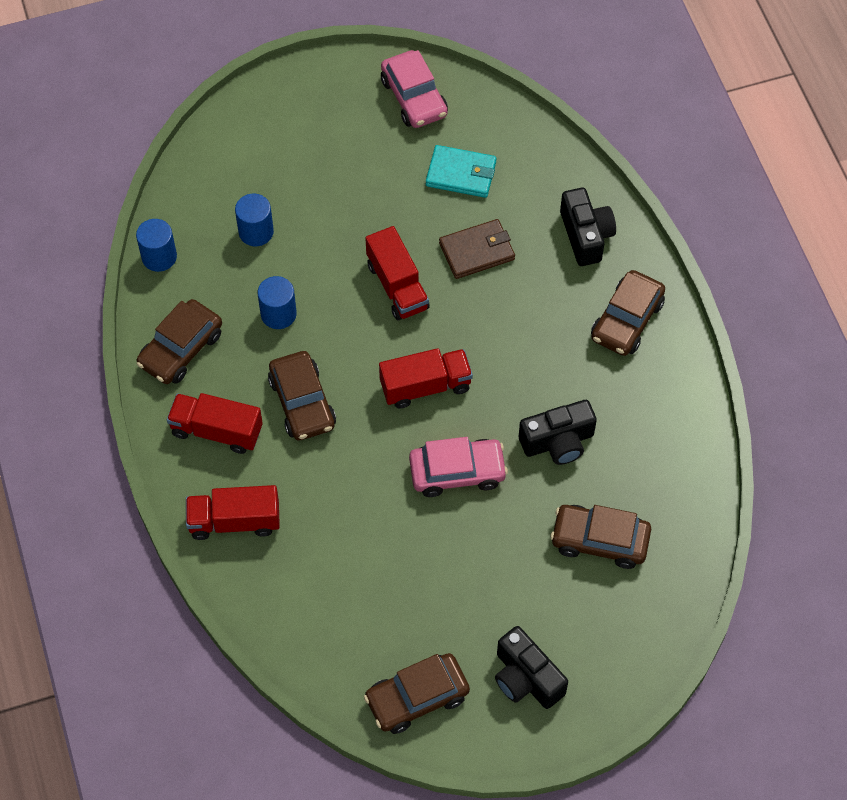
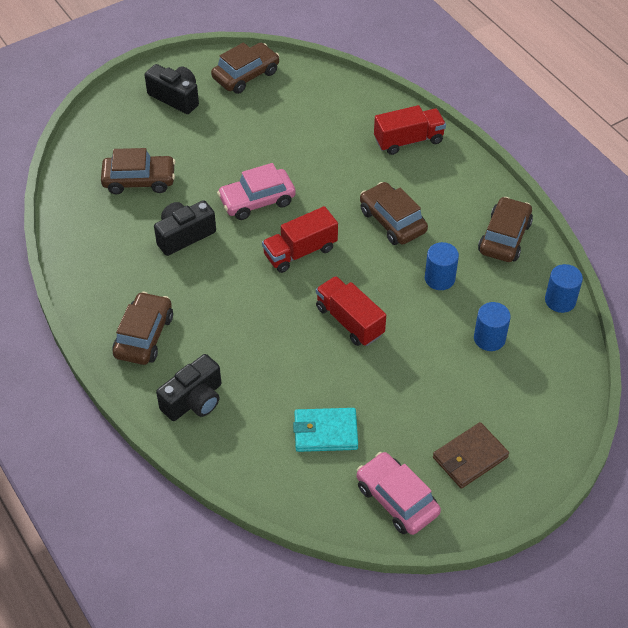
camera: 165 degrees right, 10 degrees down
(216, 431) = (448, 190): red truck -> none
(477, 251) = (289, 365): brown wallet -> brown wallet (470, 457)
(586, 235) = (194, 400): black camera -> black camera turned 105 degrees counterclockwise

